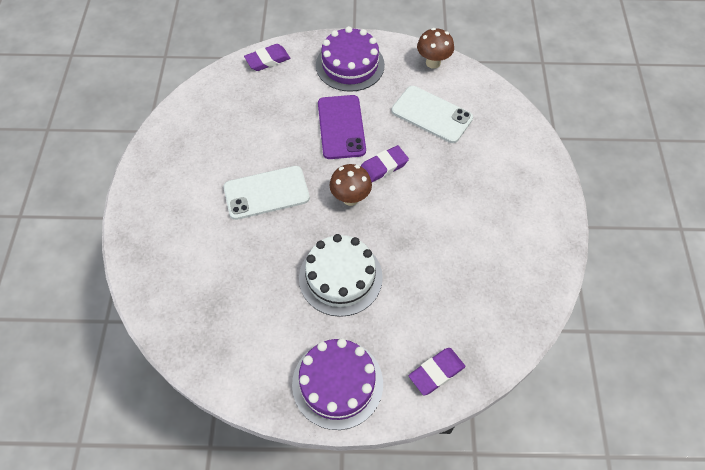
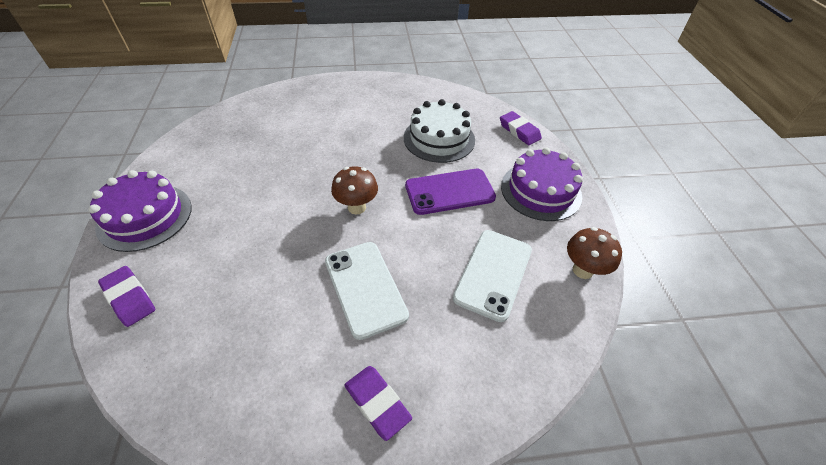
camera: 80 degrees right, 10 degrees down
(266, 193) = (358, 148): white phone -> white phone (365, 288)
(340, 277) = (260, 208): white cake -> white cake (439, 138)
(383, 167) = (402, 231): purple eraser -> purple eraser (377, 403)

